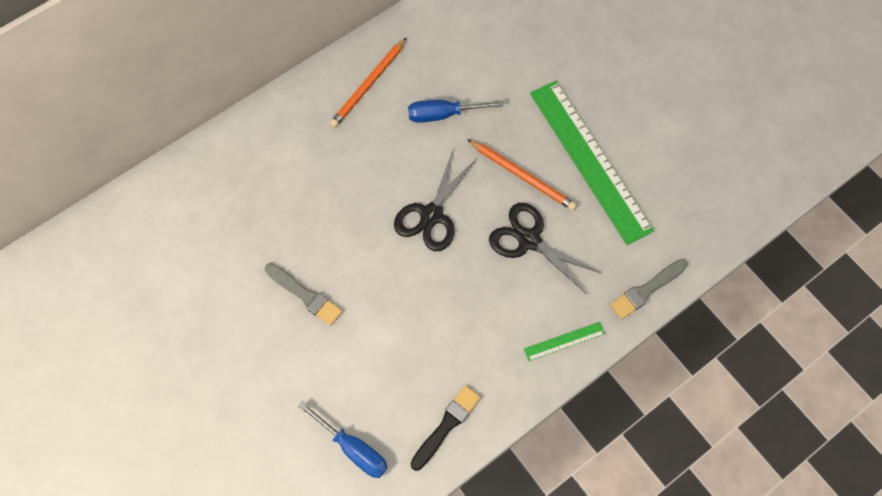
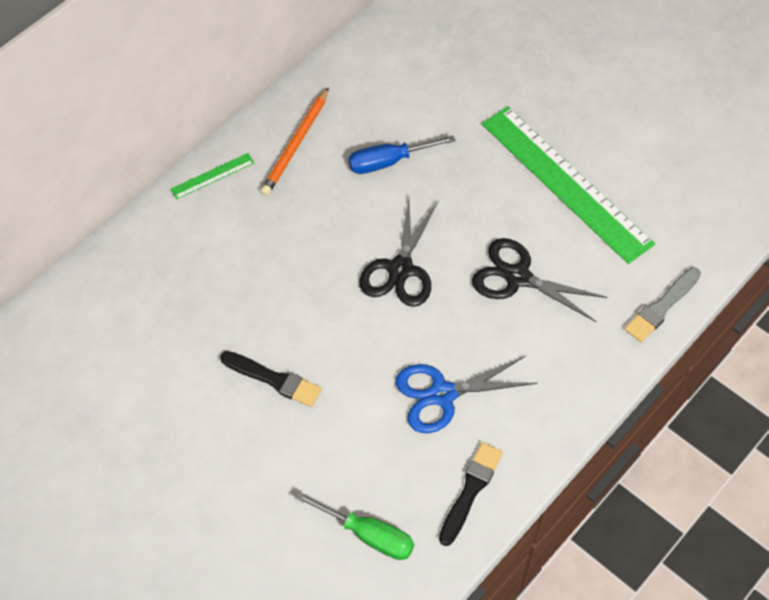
camera: 10 degrees left, 10 degrees down
(305, 295) = (274, 379): grey brush -> black brush
(353, 448) = (367, 534): blue screwdriver -> green screwdriver
(442, 335) = (442, 394): none -> blue scissors
(522, 176) = (494, 211): orange pencil -> none
(564, 341) = (583, 376): green ruler -> green ruler (212, 176)

